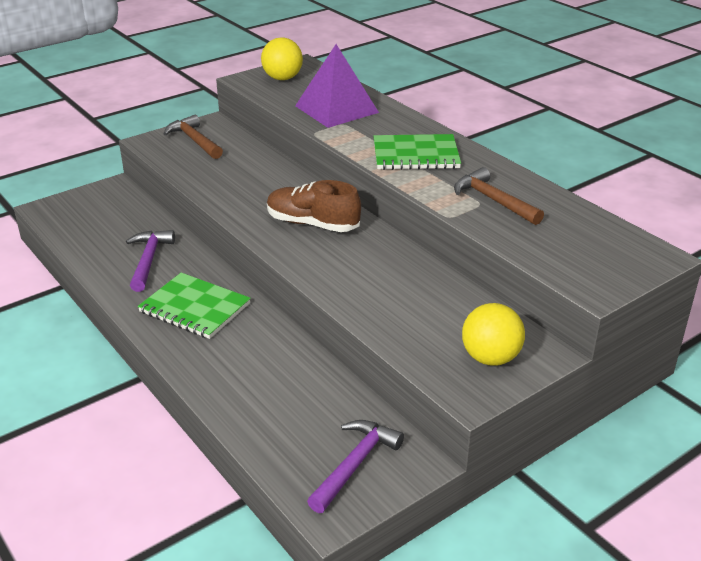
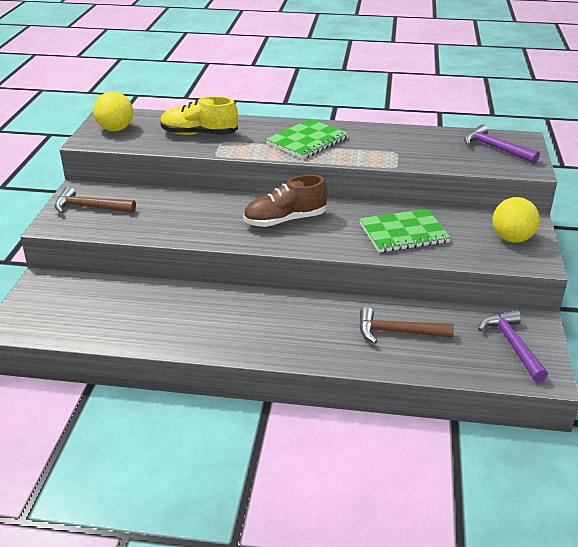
camera: 45 degrees left, 0 degrees up
(149, 260) = (173, 313): purple hammer -> purple hammer (495, 148)
(195, 308) = (266, 323): green notebook -> green notebook (403, 233)
(336, 109) = (199, 134): purple pyramid -> yellow shoe
(493, 200) = (399, 147): brown hammer -> brown hammer (397, 332)

